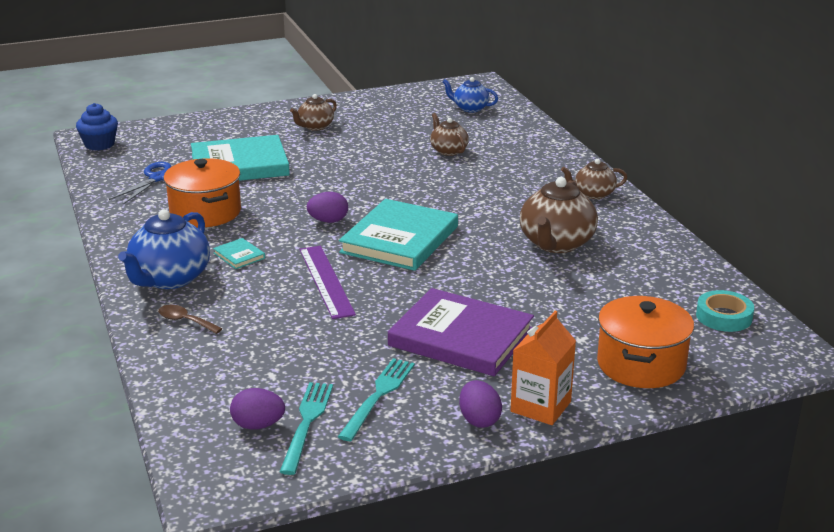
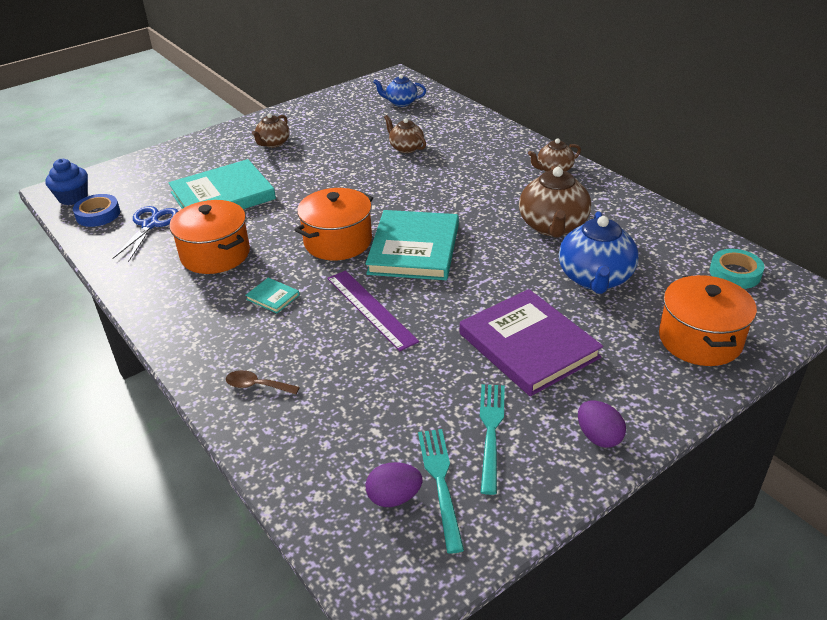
camera: 15 degrees left, 10 degrees up
(115, 162) = (98, 214): none -> blue tape
(170, 279) = (217, 338): blue teapot -> blue teapot (595, 278)
(328, 221) = (338, 241): purple egg -> orange pot
(461, 337) = (528, 345): purple book -> purple book turned 45 degrees clockwise
(540, 406) = (643, 407): orange carton -> none

